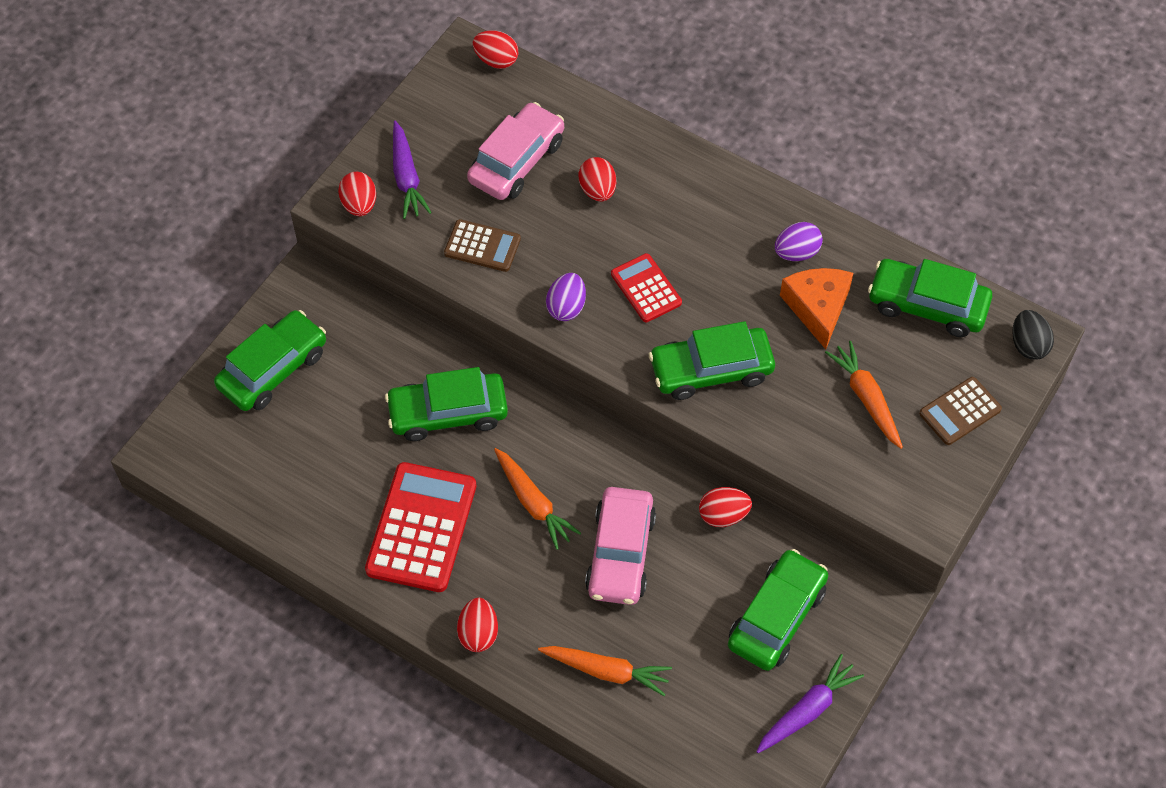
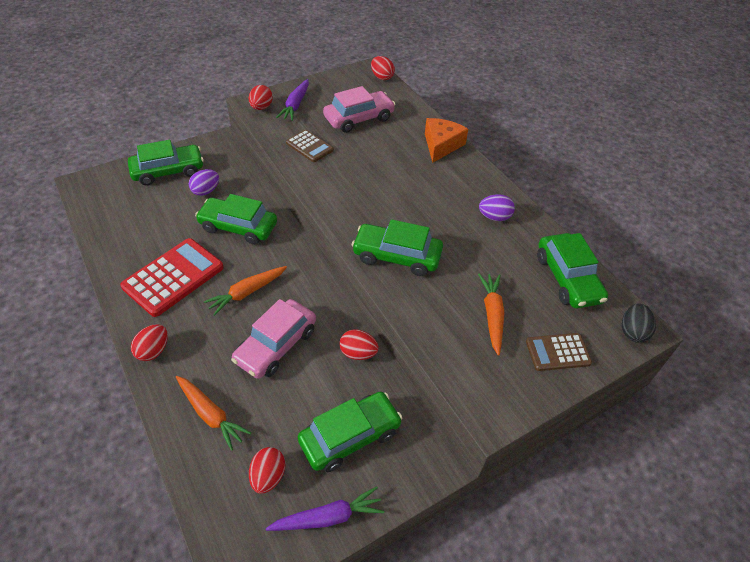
camera: 25 degrees right, 10 degrees down
(533, 503) = (247, 293): orange carrot -> orange carrot turned 60 degrees clockwise
(566, 307) = (333, 191): purple egg -> purple egg (206, 191)
(597, 190) = (393, 146): red egg -> red egg (268, 476)
(646, 288) = (387, 199): red calculator -> none
(817, 308) = (490, 250): orange cheese -> orange cheese (441, 145)
(927, 305) = (567, 278): green car -> green car turned 150 degrees counterclockwise

